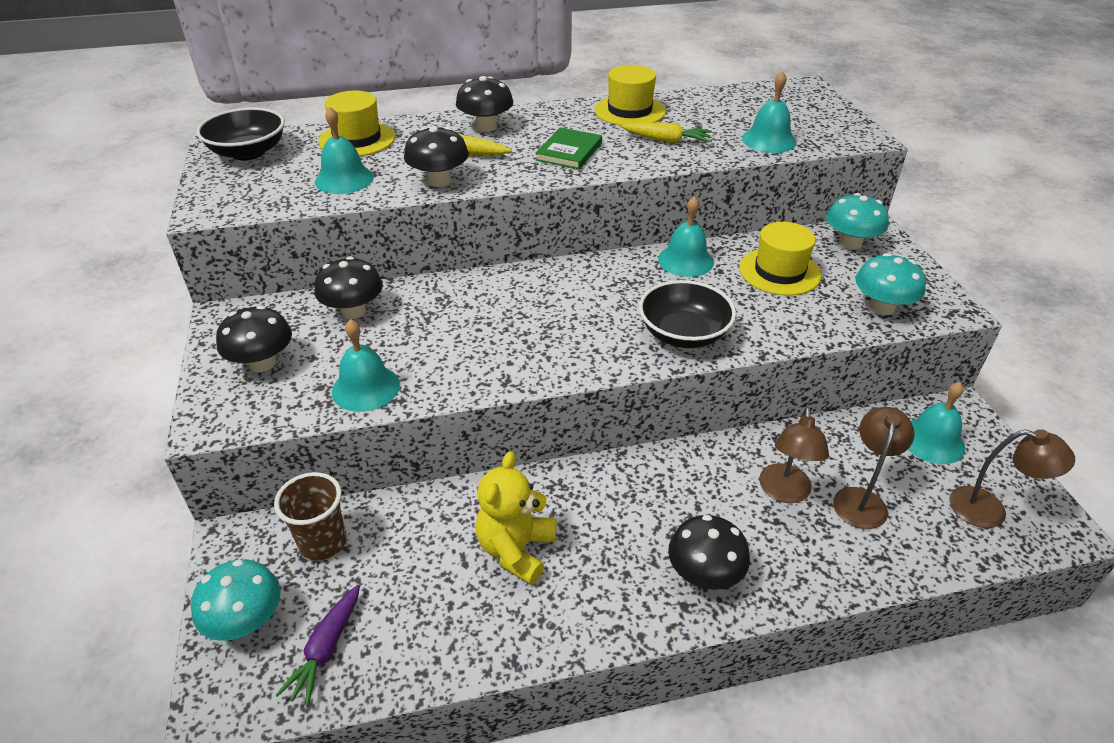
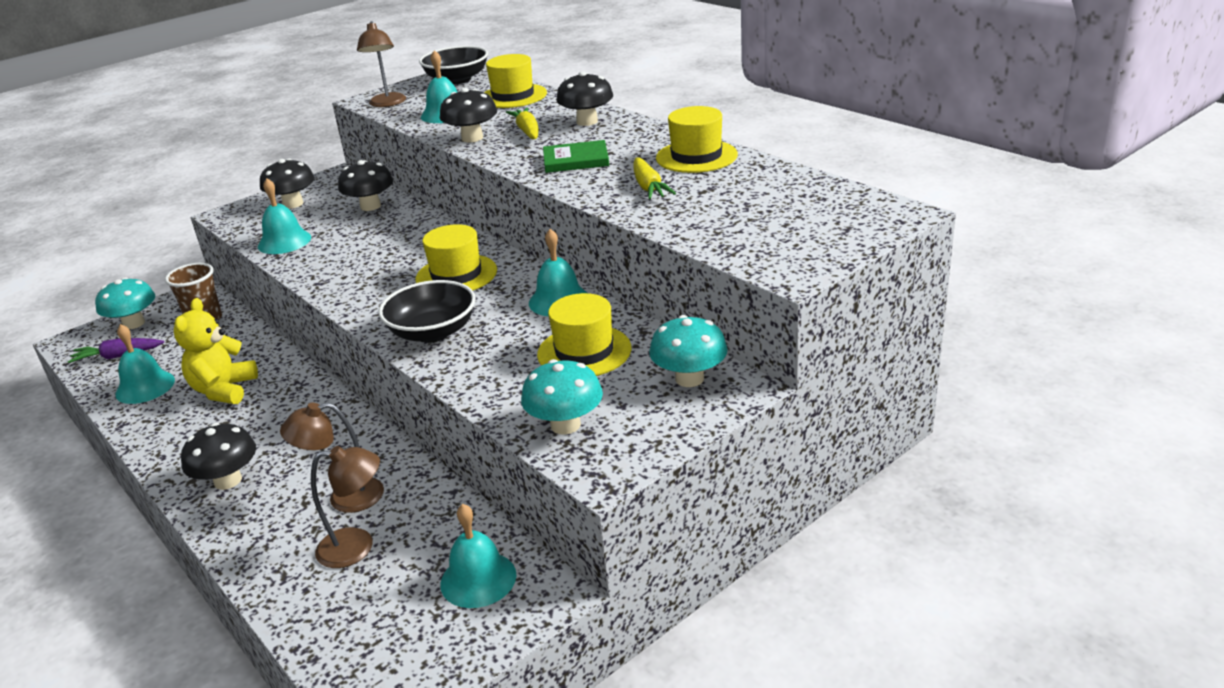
camera: 65 degrees right, 10 degrees down
(516, 549) = (224, 390): yellow teddy bear -> yellow teddy bear turned 75 degrees counterclockwise
(583, 296) = (456, 275): none -> yellow hat
(769, 140) = (712, 228): turquoise bell -> turquoise bell (145, 387)
(990, 510) = (383, 642): brown lamp -> brown lamp (387, 103)

